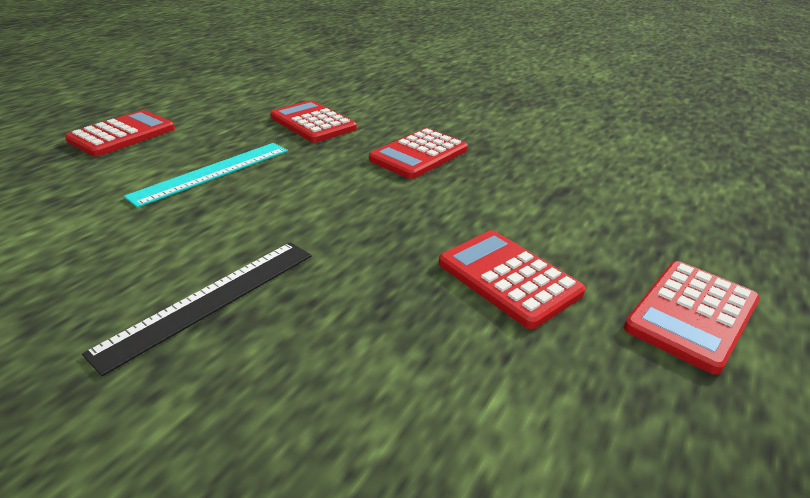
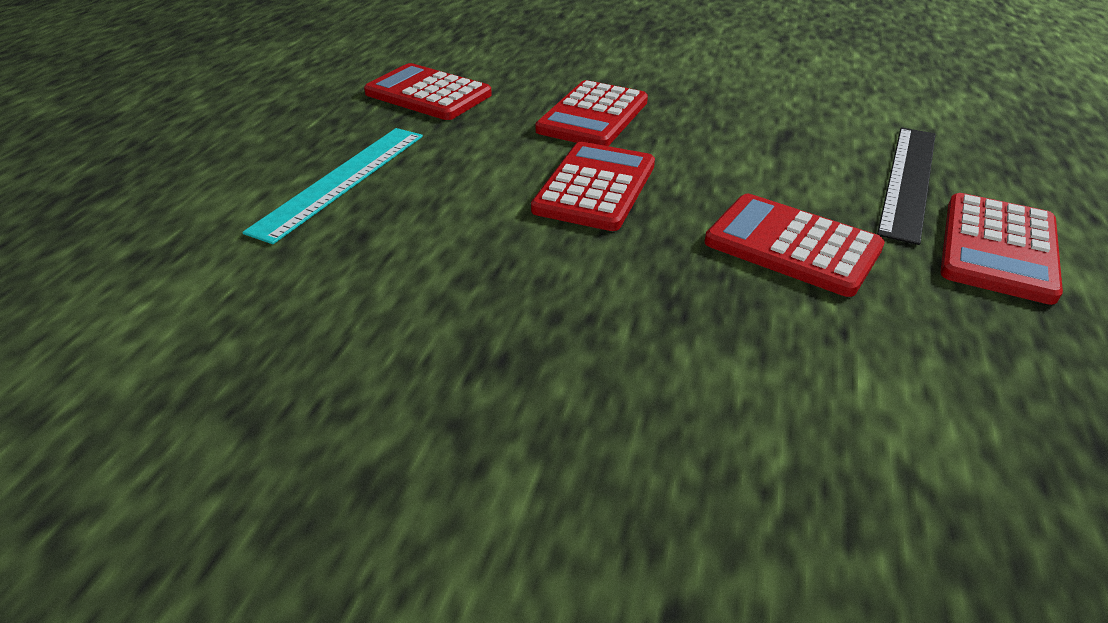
camera: 15 degrees left, 5 degrees up
(122, 135) = (168, 149): red calculator -> red calculator (595, 187)
(210, 300) = (465, 341): black ruler -> black ruler (908, 180)

